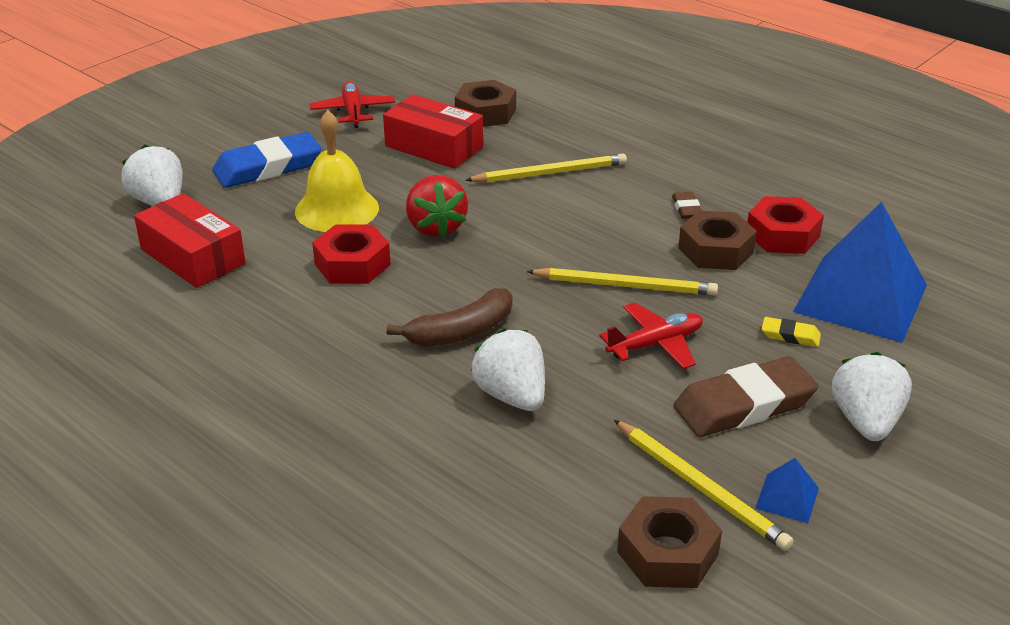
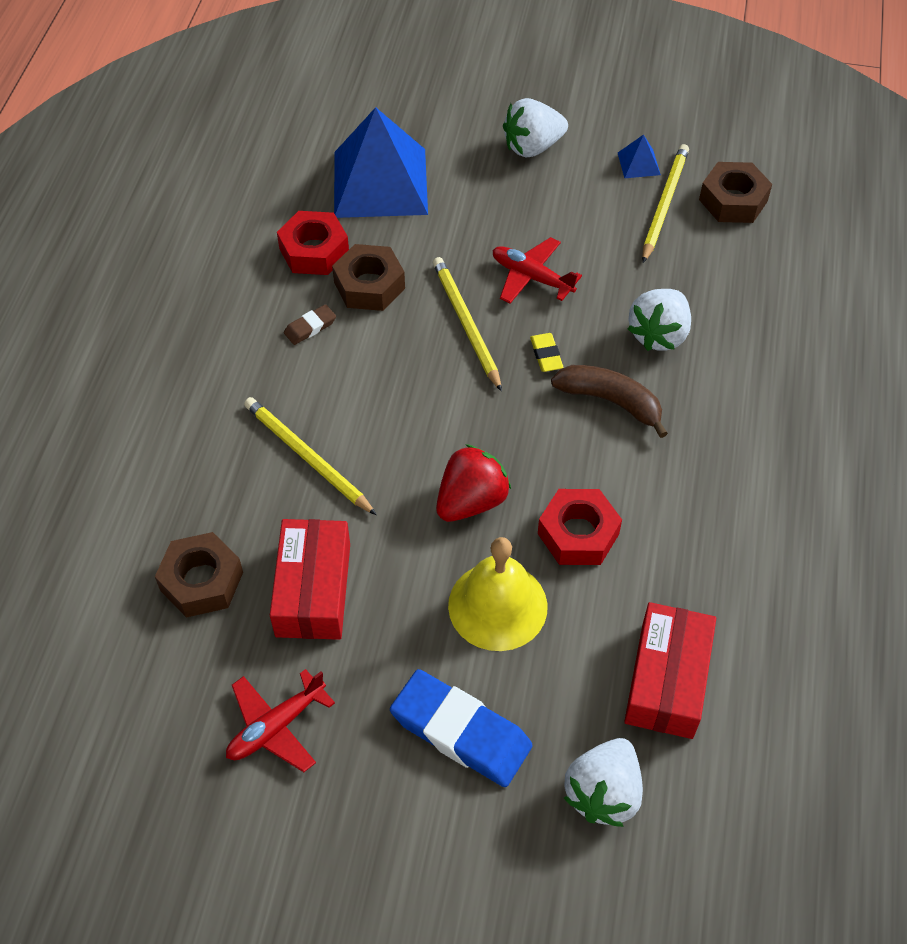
camera: 120 degrees left, 20 degrees up
(744, 405) = (564, 208): brown eraser -> none
(790, 335) = (461, 207): yellow eraser -> yellow eraser (546, 355)

